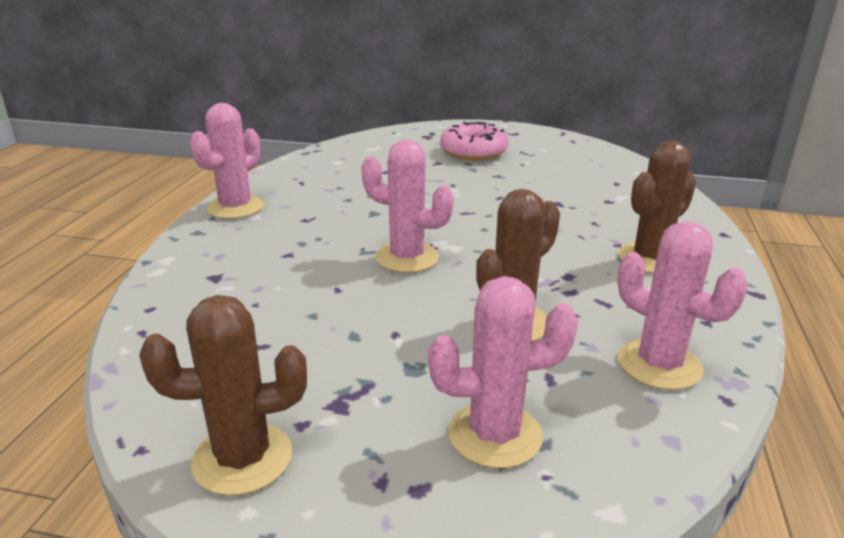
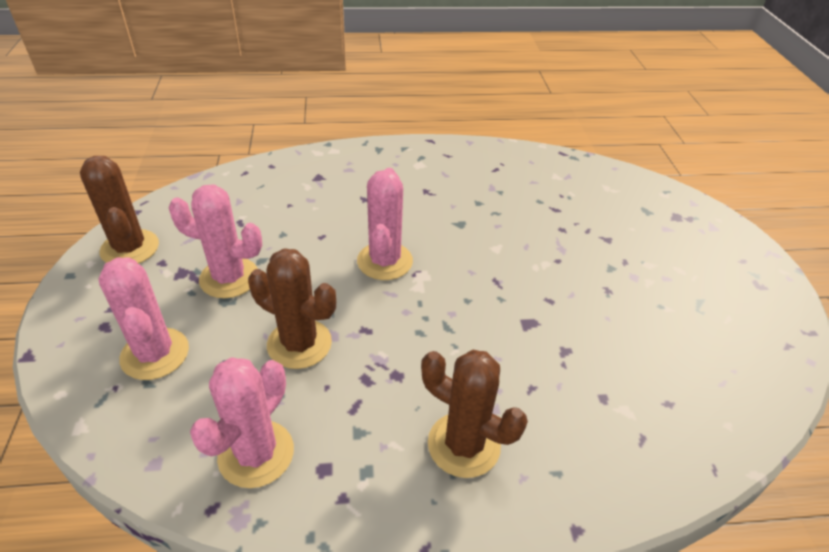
camera: 70 degrees right, 15 degrees up
(235, 207) = (426, 152): pink cactus -> pink cactus (229, 278)
(473, 152) = (661, 260): pink donut -> none

